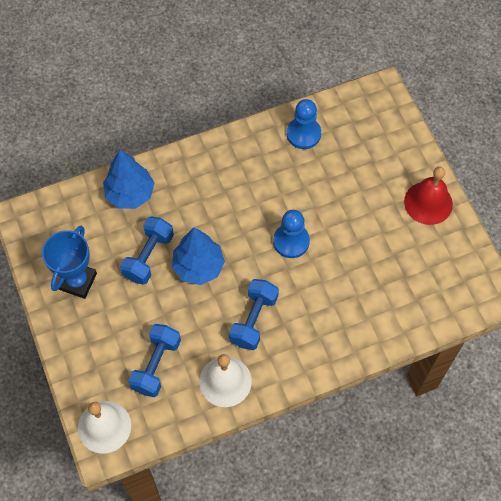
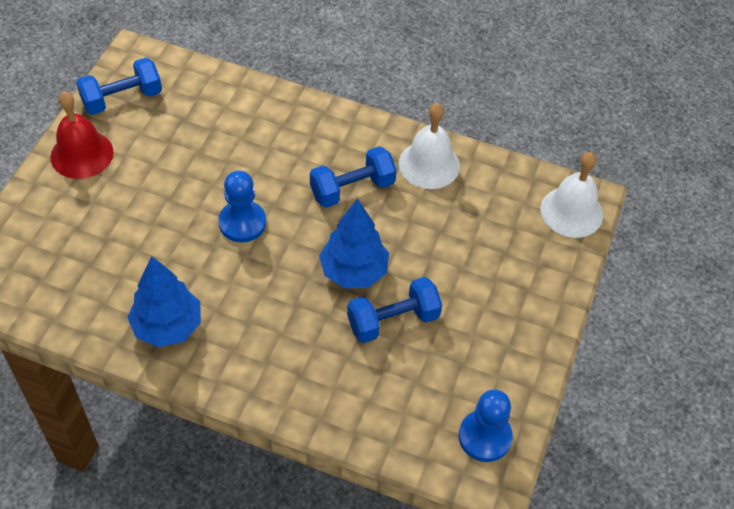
camera: 140 degrees left, 10 degrees down
(77, 281) = (489, 355): blue trophy -> none
(130, 194) = (348, 402): blue tree -> blue tree (167, 326)
(156, 365) = (479, 222): blue dumbbell -> blue dumbbell (122, 99)
(303, 134) = (102, 310): blue pawn -> blue pawn (485, 437)

